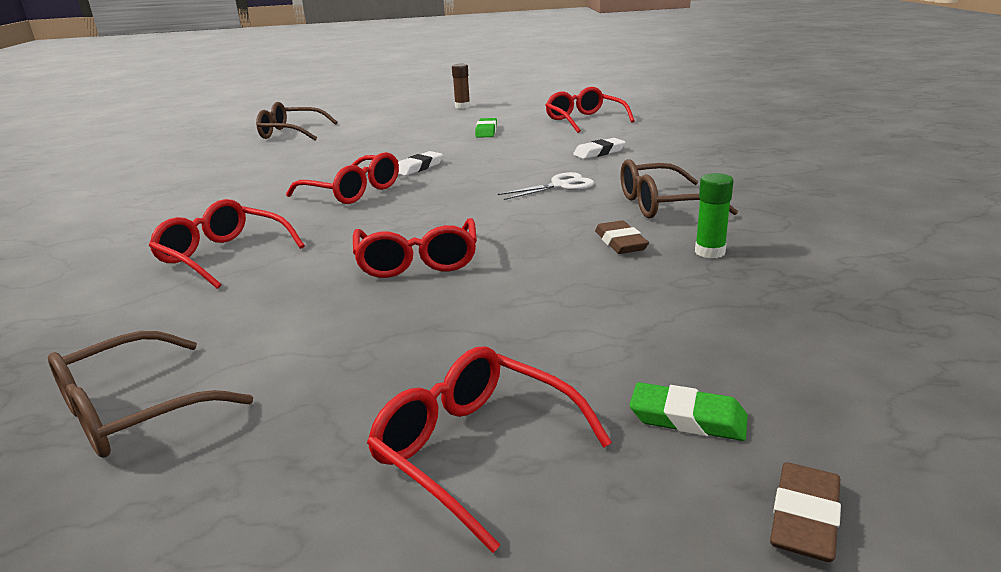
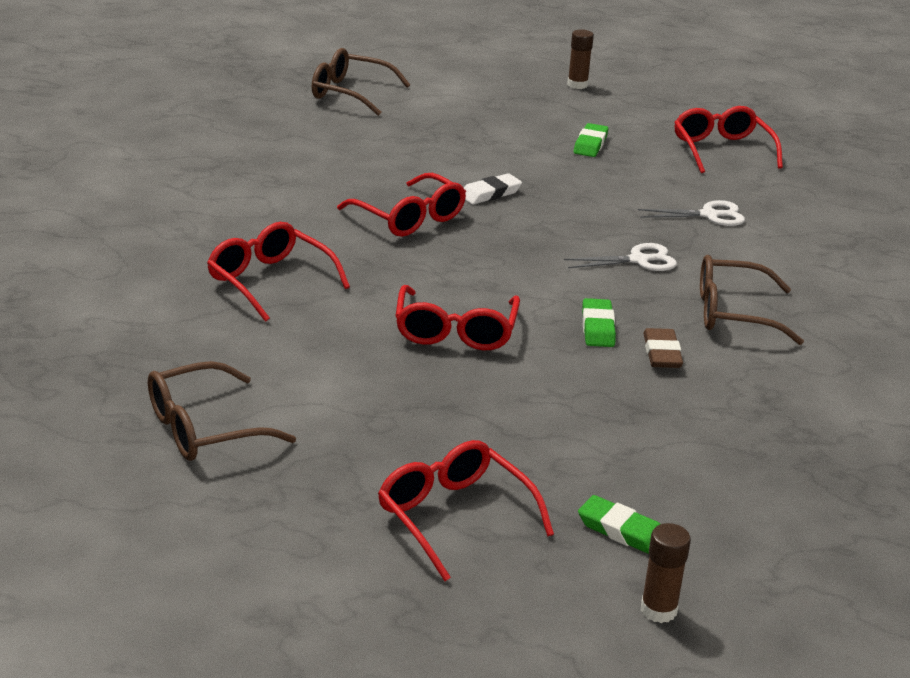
camera: 10 degrees right, 5 degrees up
(551, 235) = (598, 327): none -> green eraser
(599, 152) = (709, 215): white eraser -> white scissors
(710, 252) = (742, 385): green glue stick -> none
(804, 518) = (658, 610): brown eraser -> brown glue stick

